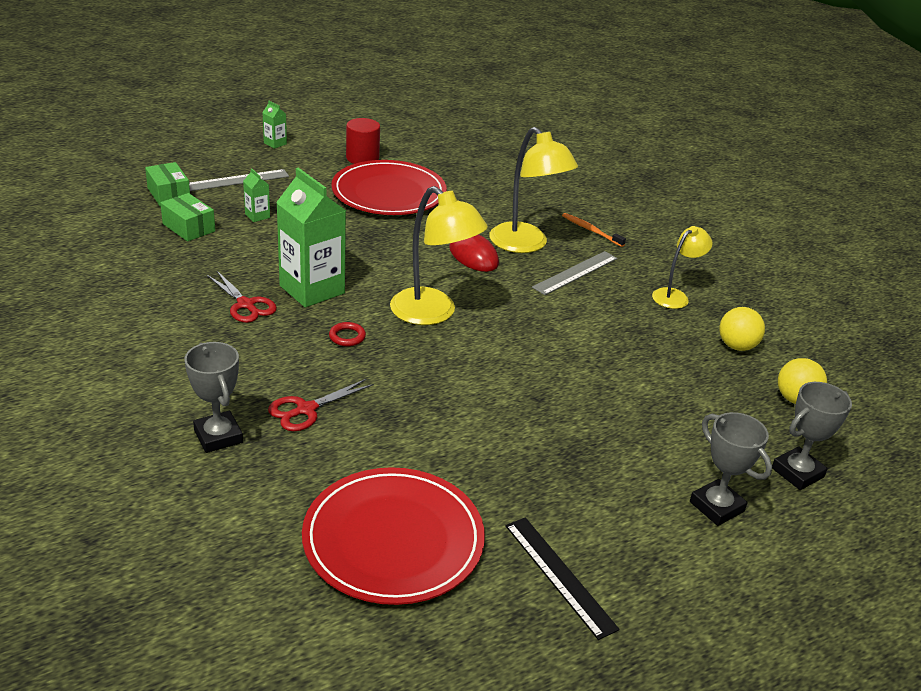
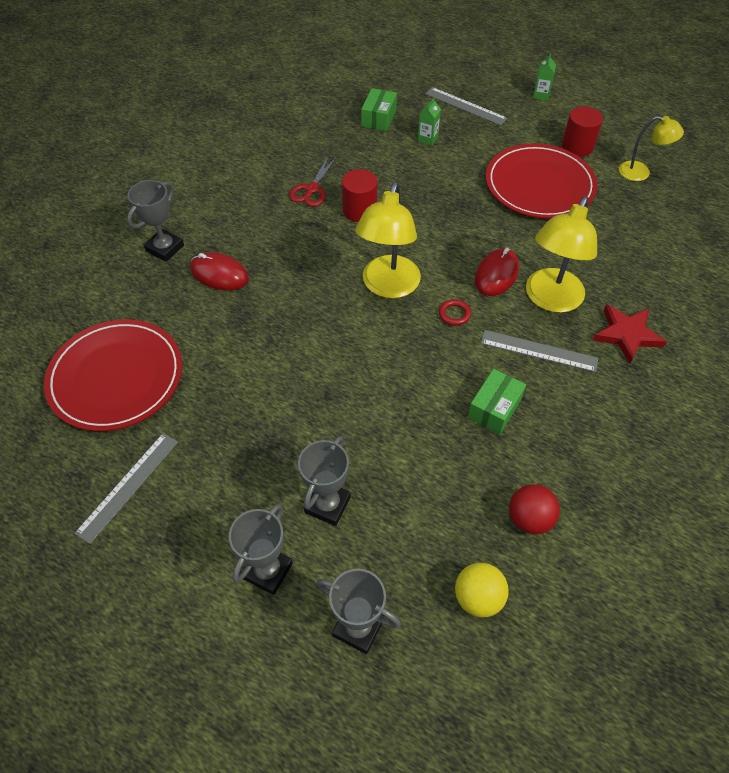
camera: 65 degrees right, 20 degrees up
(169, 194) = (410, 88): green box -> green box (494, 408)
(306, 409) = (219, 274): red scissors -> red mouse
(312, 289) = (359, 210): green carton -> red cylinder
(347, 337) = (317, 255): red ring -> red ring (454, 314)
(559, 575) = (128, 486): black ruler -> grey ruler
(591, 230) = (627, 335): orange toothbrush -> red star
(664, 444) = (327, 505): none -> grey trophy
(675, 296) = (573, 440): yellow lamp -> yellow lamp (641, 173)
(736, 346) = (529, 519): yellow ball -> red ball

